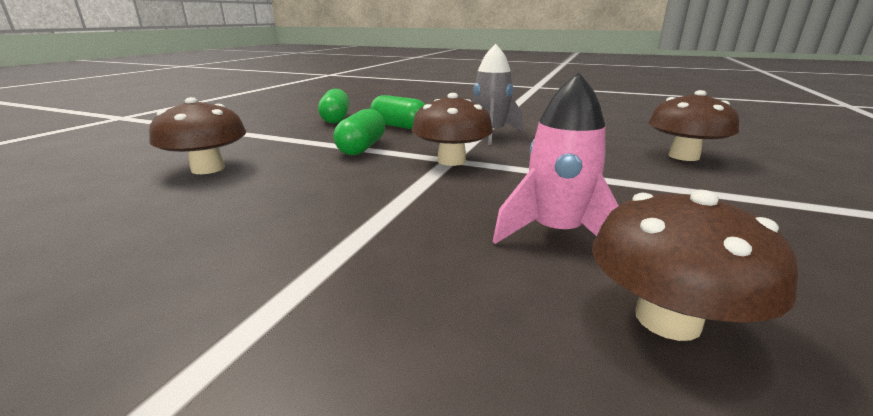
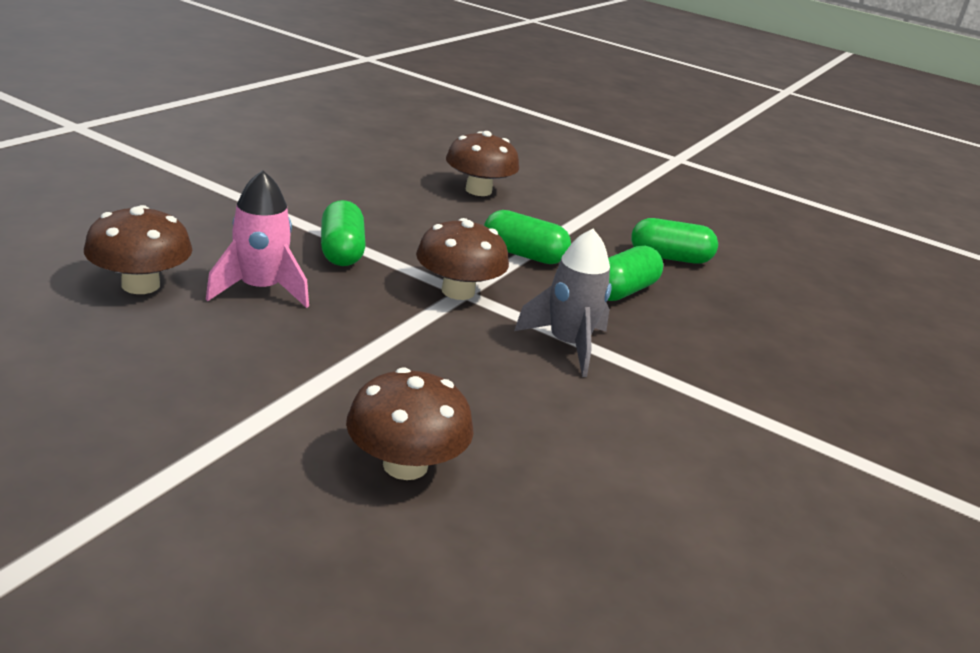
camera: 95 degrees right, 5 degrees up
(418, 208) = (341, 251): none -> green capsule

